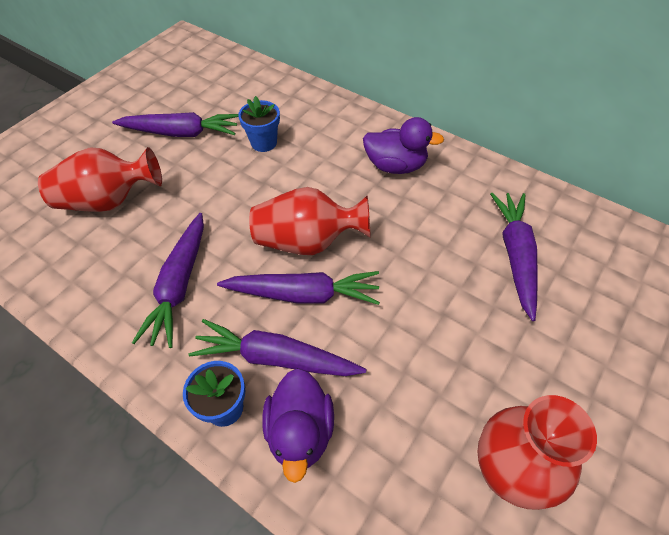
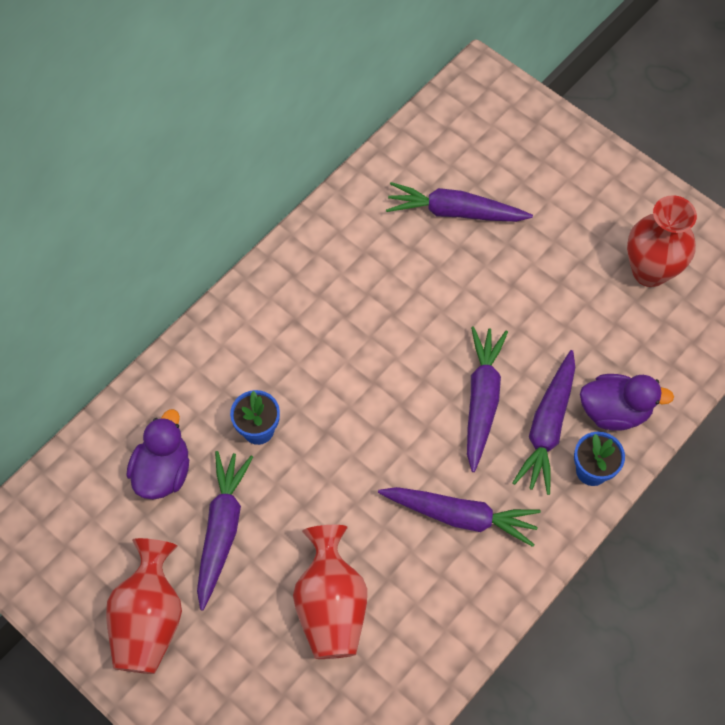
camera: 85 degrees left, 10 degrees up
(308, 241) = (417, 391): red vase -> red vase (149, 619)
(396, 166) = (320, 292): purple duck -> purple duck (163, 471)

